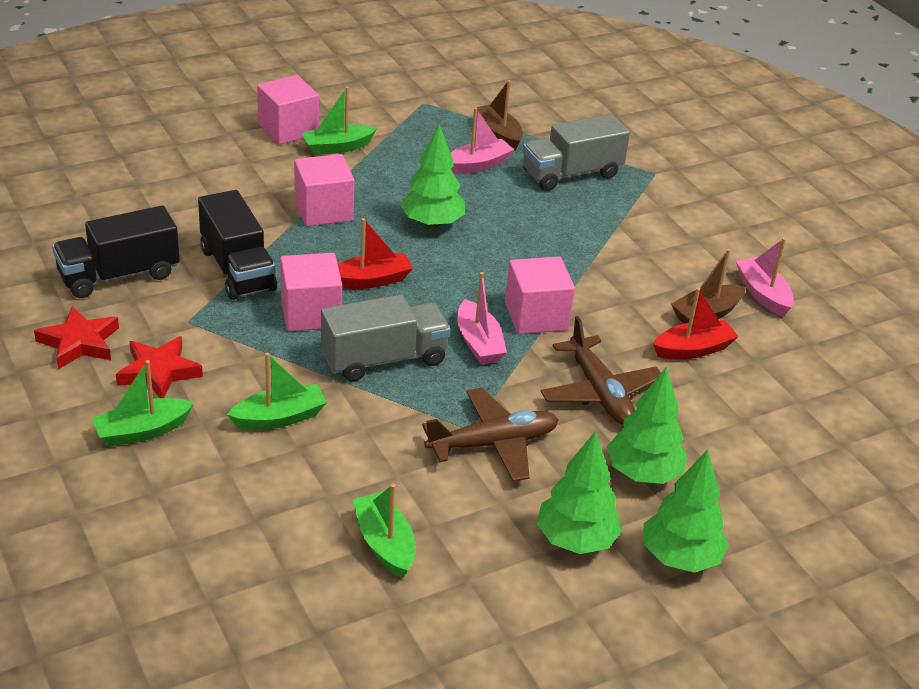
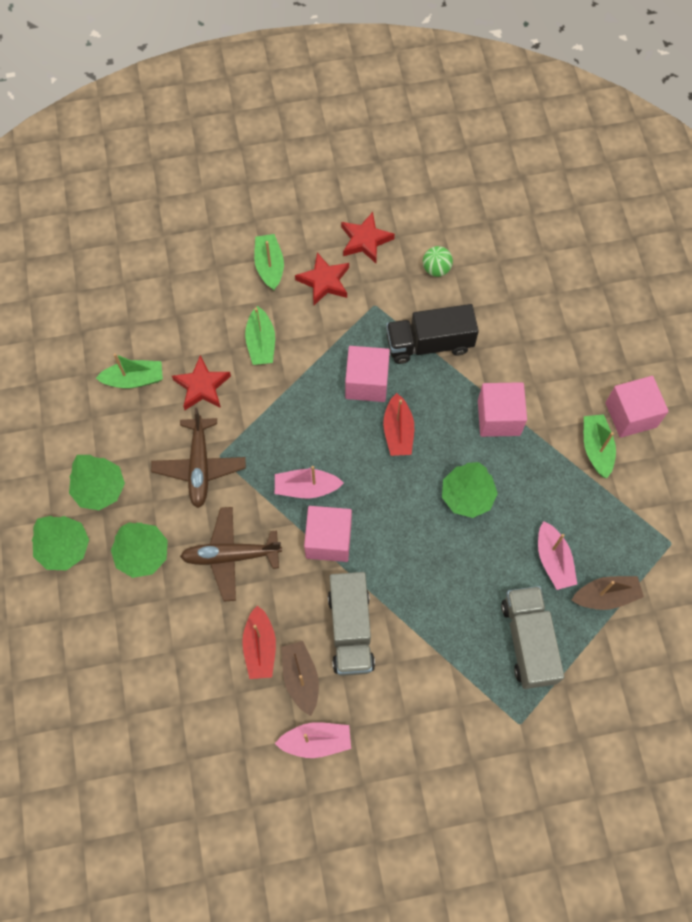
camera: 110 degrees right, 30 degrees up
(119, 275) = (436, 269): black truck -> green ball
(369, 465) = (202, 386): none -> red star
(384, 359) = (304, 419): grey truck -> grey truck (351, 630)

